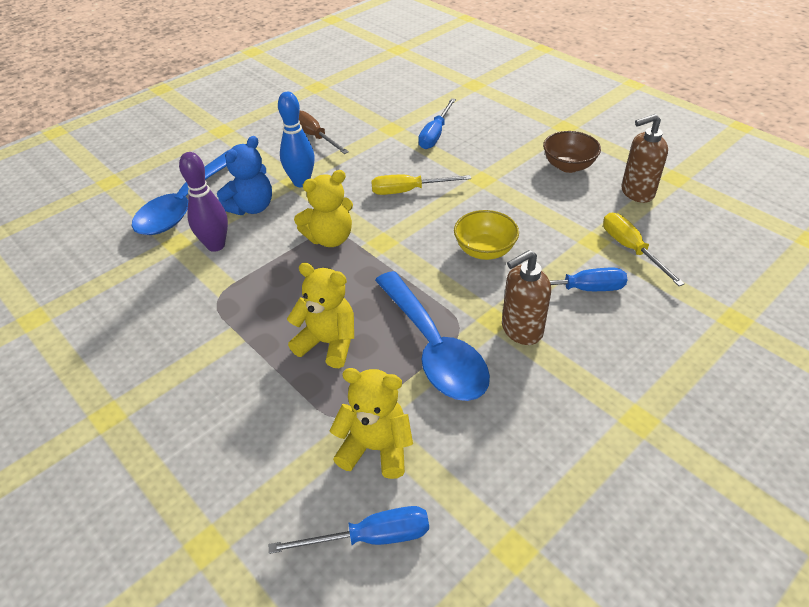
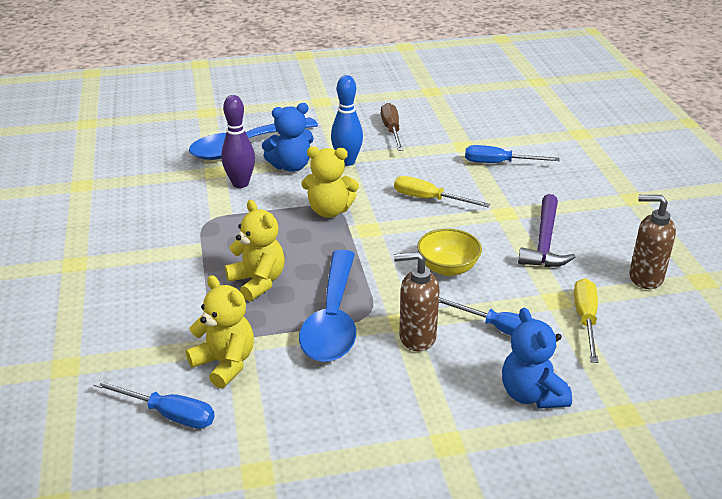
camera: 30 degrees right, 10 degrees down
(435, 134) = (498, 163): blue screwdriver -> blue screwdriver turned 45 degrees clockwise
(537, 192) = (544, 242): none -> purple hammer
(568, 166) = (599, 231): brown bowl -> none
(657, 338) = (531, 394): none -> blue teddy bear

